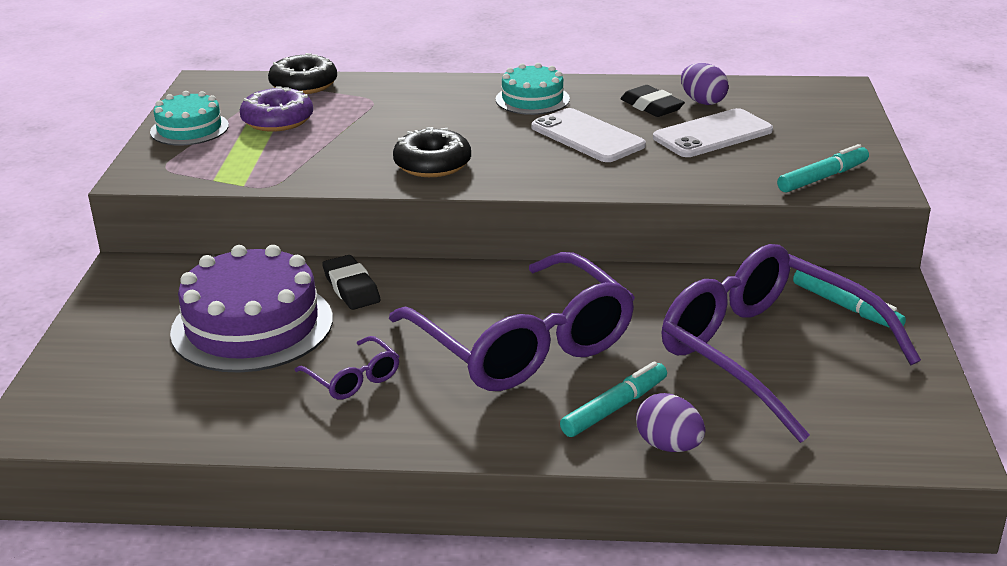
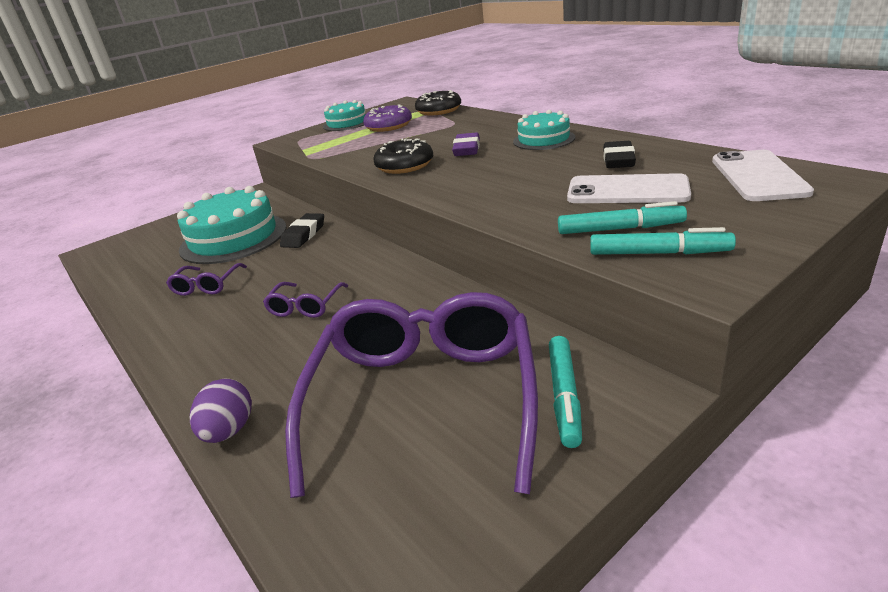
camera: 50 degrees right, 0 degrees up
(252, 325) = (233, 238): purple cake -> turquoise cake
(466, 128) = (467, 149): none -> purple eraser
(523, 344) = (305, 306): purple glasses -> purple glasses, size x0.41
(587, 136) = (528, 170): white phone -> white phone (758, 176)
(614, 408) = (260, 379): turquoise marker -> turquoise marker (619, 229)
(702, 102) = (669, 164): purple egg -> none

